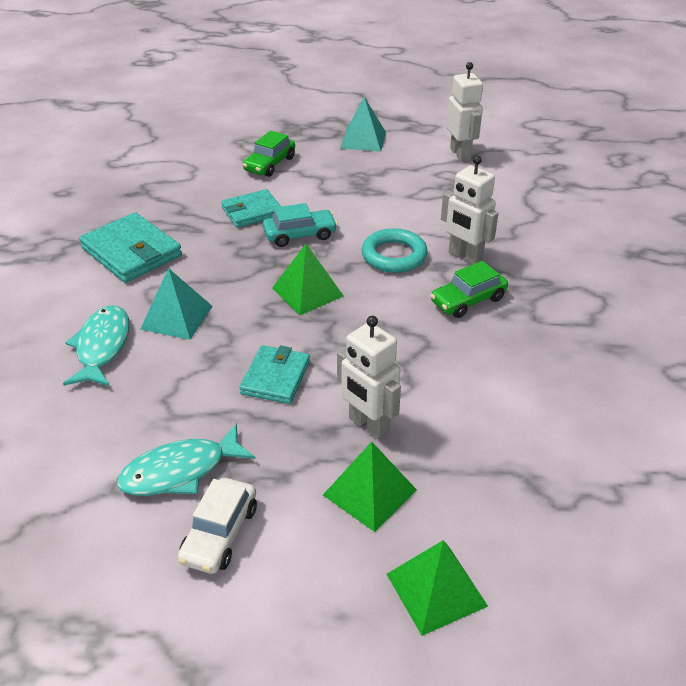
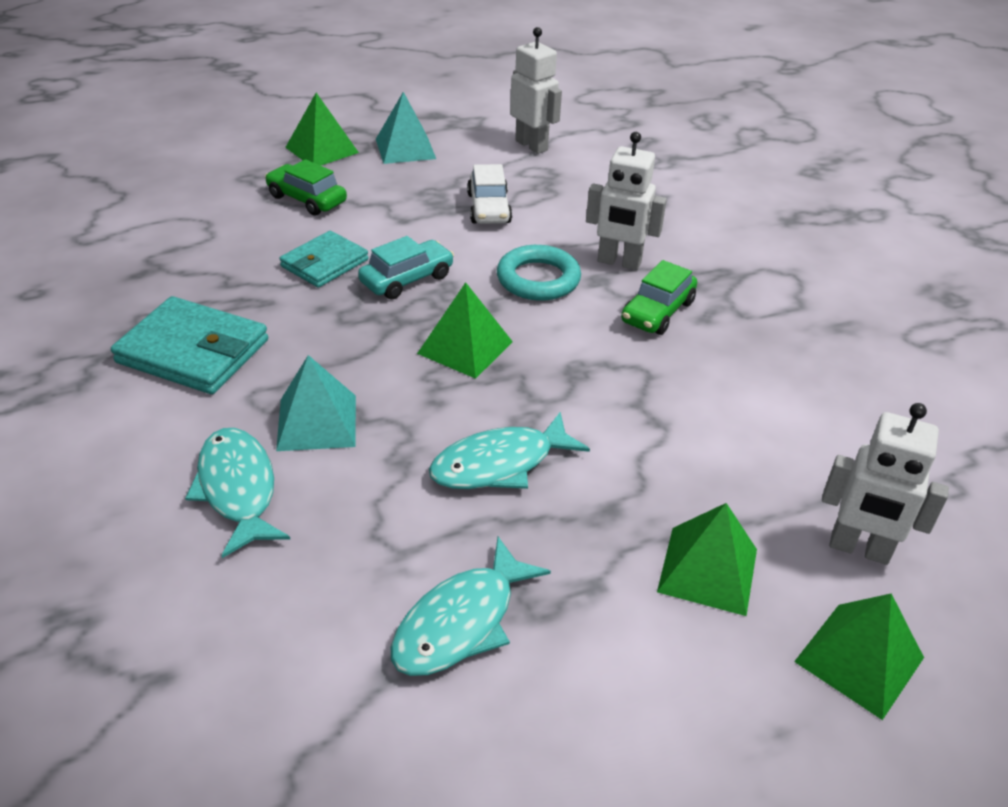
camera: 25 degrees left, 0 degrees up
(220, 534) = (568, 686): white car -> white car (489, 208)
(270, 164) = (307, 199): green car -> green car turned 120 degrees clockwise
(275, 377) = (499, 464): turquoise wallet -> turquoise fish
(303, 130) = (322, 150): none -> green pyramid
(368, 425) = (650, 490): white robot -> white robot (859, 549)

